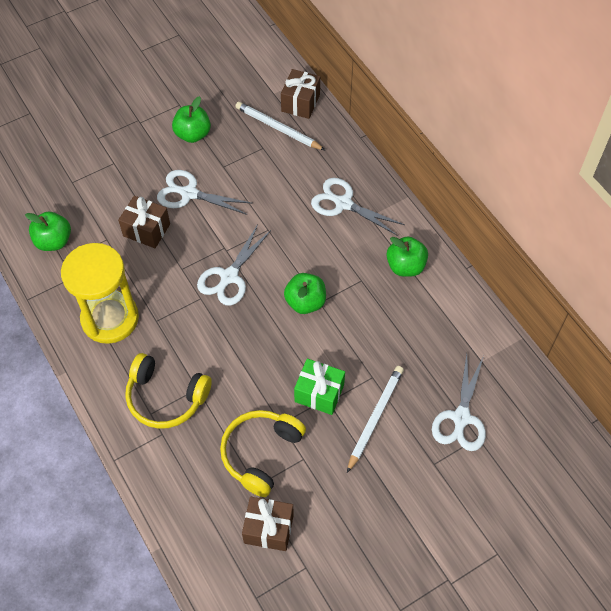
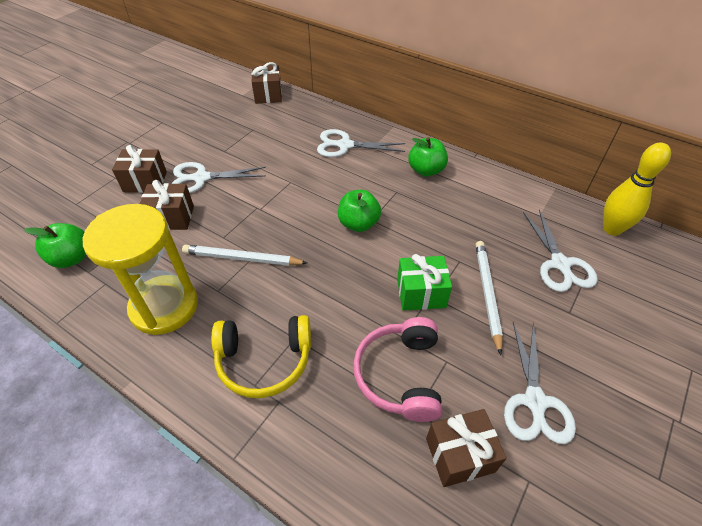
camera: 25 degrees left, 10 degrees down
(138, 179) = (145, 182): none -> brown gift
(193, 134) = (184, 137): green apple -> none
(229, 277) = (274, 228): white scissors -> white scissors (535, 402)
(261, 453) = (400, 375): yellow headphones -> pink headphones
(278, 128) = (259, 114): white pencil -> white pencil (242, 258)
(540, 404) = (612, 229): none -> yellow bowling pin

